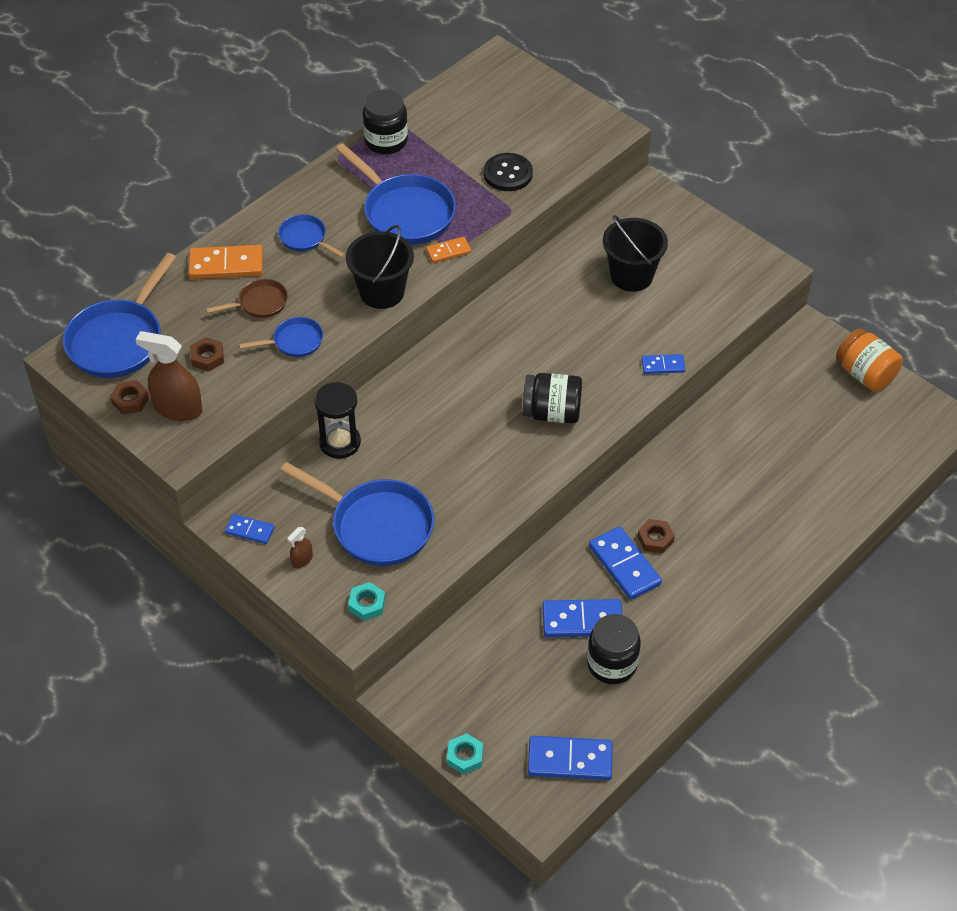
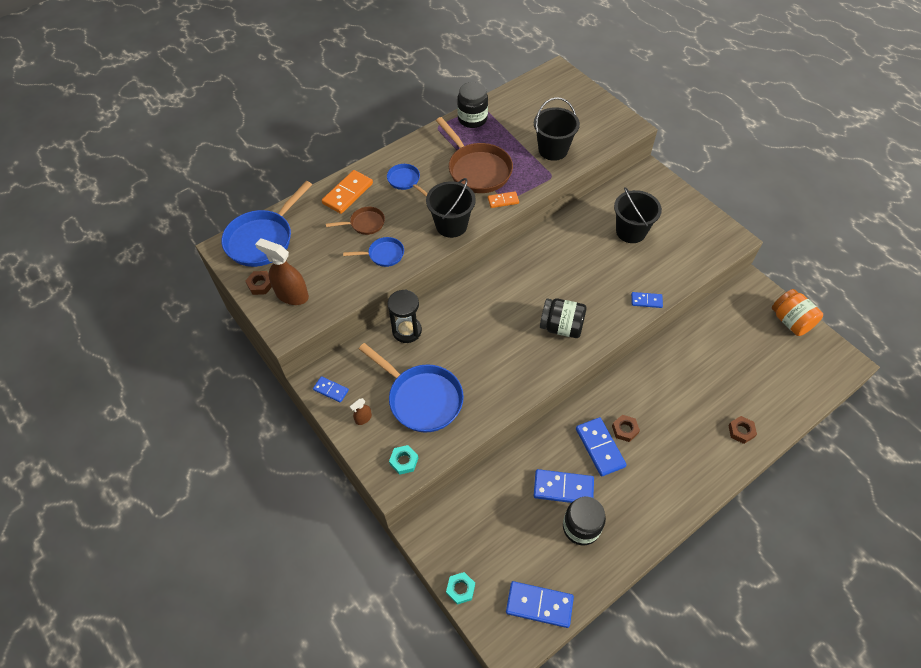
camera: 10 degrees right, 5 degrees up
(207, 357) = (320, 259): brown nut -> brown nut (741, 431)
(226, 265) = (347, 193): orange domino -> orange domino turned 60 degrees counterclockwise
(405, 212) = (477, 170): blue pan -> brown pan
(508, 174) = (553, 150): black button -> black bucket

